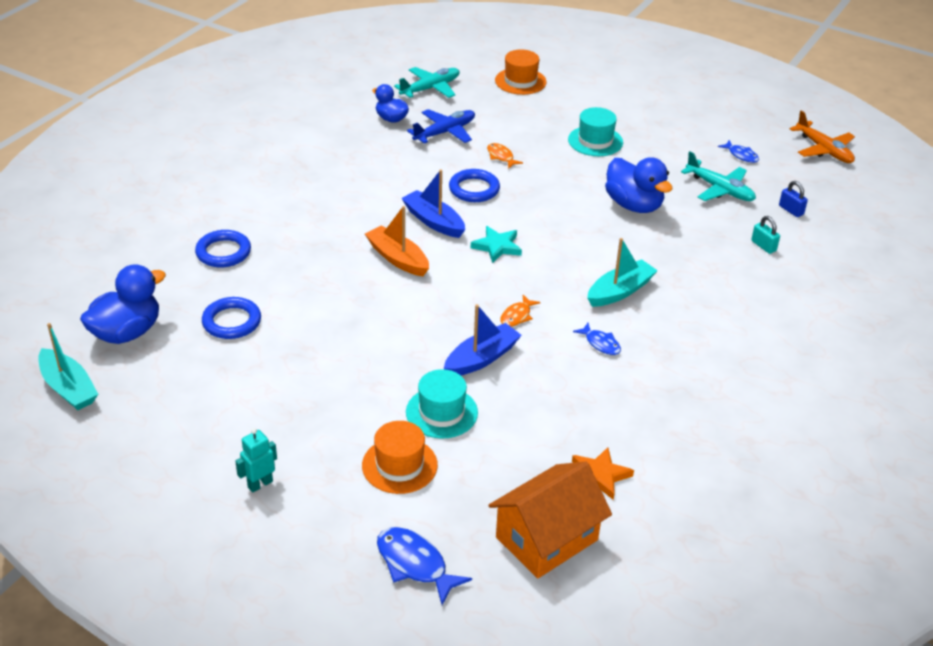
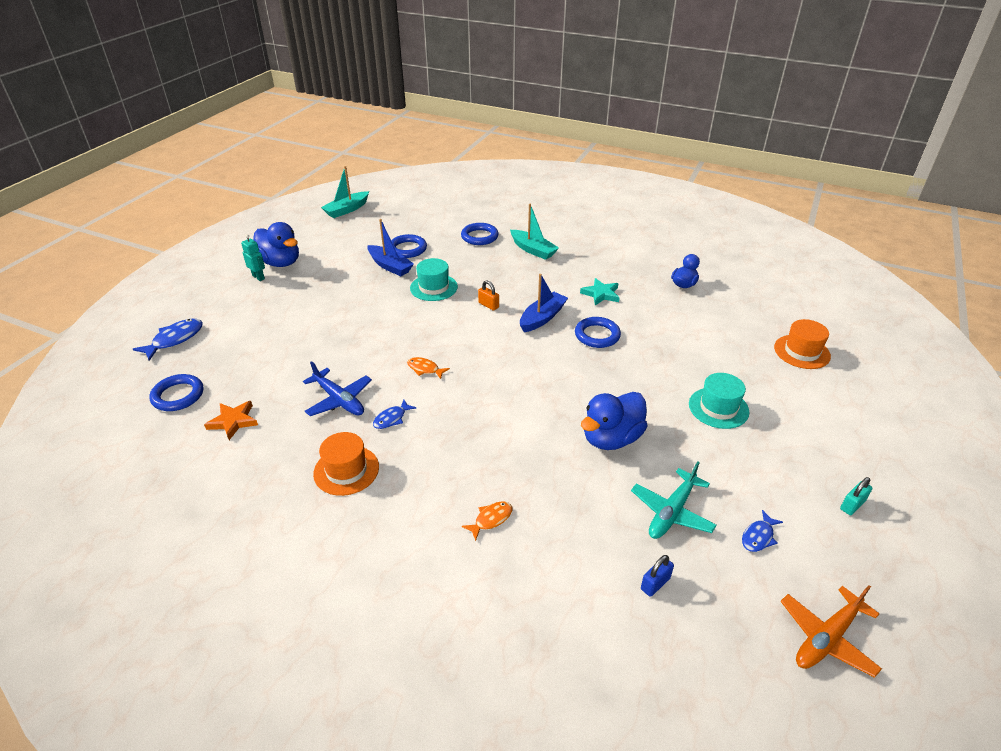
camera: 85 degrees right, 0 degrees up
(127, 332) = (395, 218): blue duck -> blue duck (280, 262)
(397, 258) = (488, 305): orange boat -> orange padlock
(399, 465) = (264, 326): orange hat -> orange hat (346, 470)
(430, 89) = (747, 300): turquoise plane -> none
(441, 412) = (313, 339): turquoise hat -> turquoise hat (433, 287)
(444, 132) = (678, 313): blue plane -> blue plane (339, 400)
(481, 358) = (372, 354): blue boat -> blue boat (390, 266)
(497, 246) = (517, 353): turquoise star -> turquoise star (601, 294)
(501, 157) = (656, 347): orange fish -> orange fish (491, 519)
(546, 538) = (178, 395): orange house -> blue ring
(620, 291) = (467, 430): turquoise boat -> turquoise boat (533, 250)
(763, 246) = (570, 549): turquoise padlock -> turquoise padlock (852, 505)

